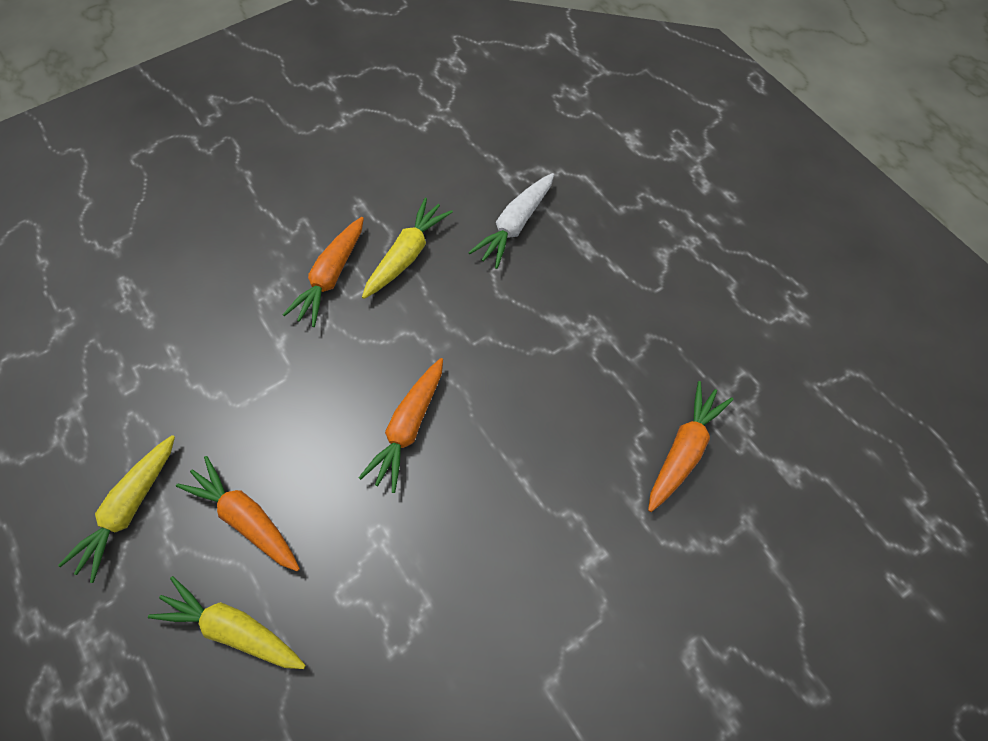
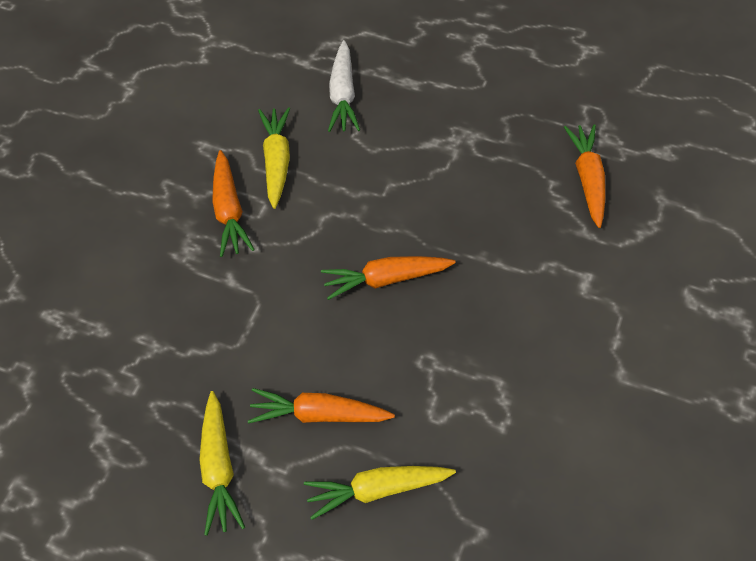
camera: 35 degrees left, 5 degrees down
(408, 427) = (386, 279): orange carrot -> orange carrot turned 90 degrees clockwise

